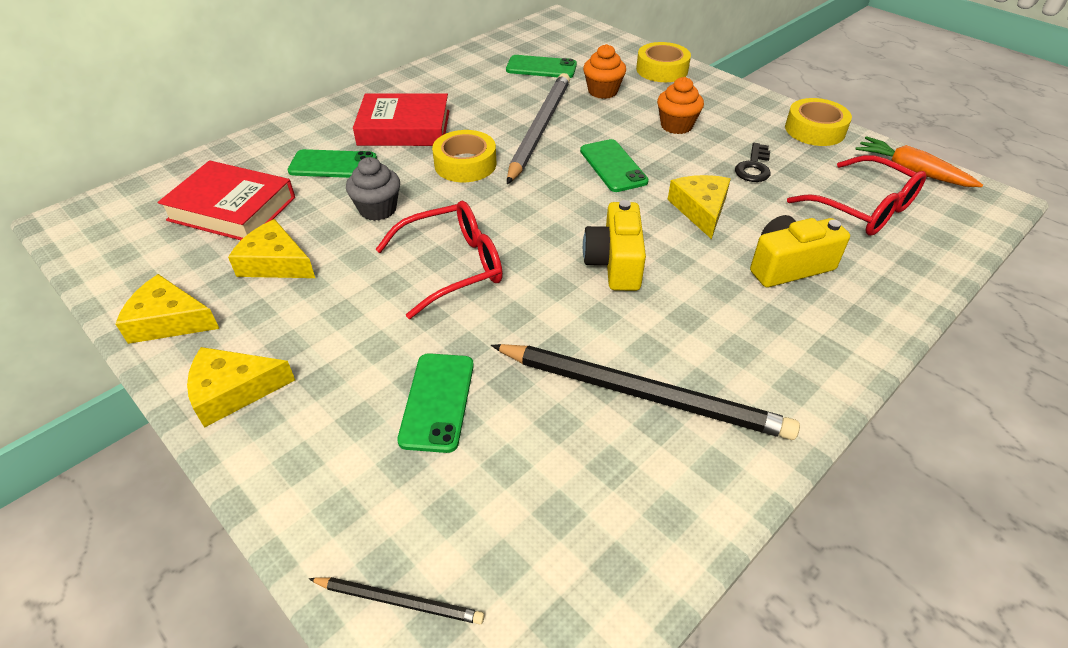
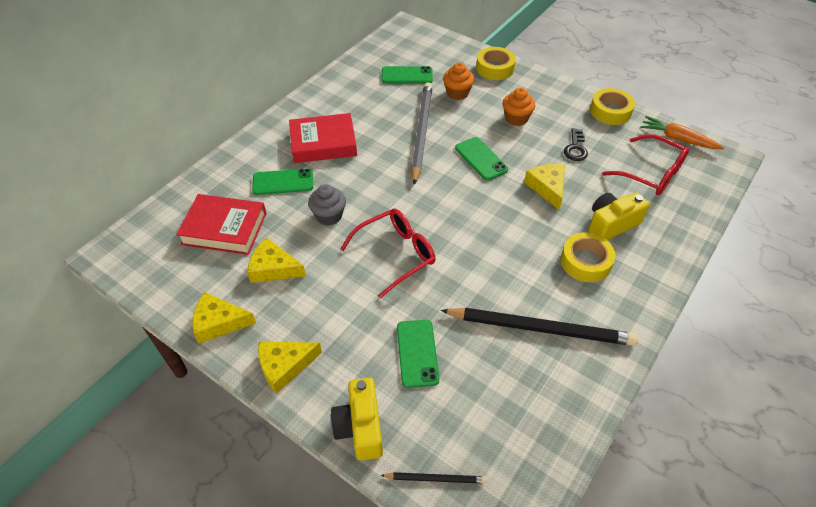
camera: 10 degrees left, 5 degrees up
(465, 164) = (378, 170): yellow tape -> yellow tape (585, 262)
(614, 263) = (501, 237): yellow camera -> yellow camera (360, 427)

